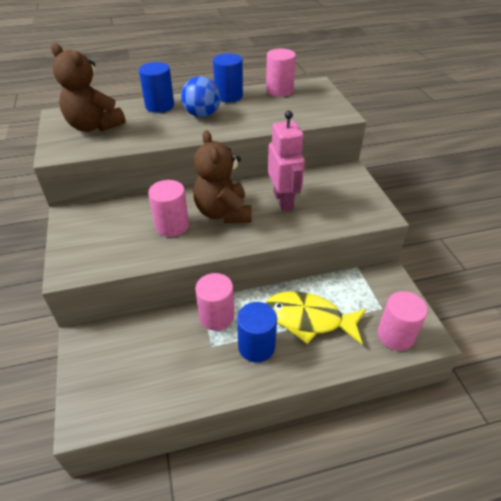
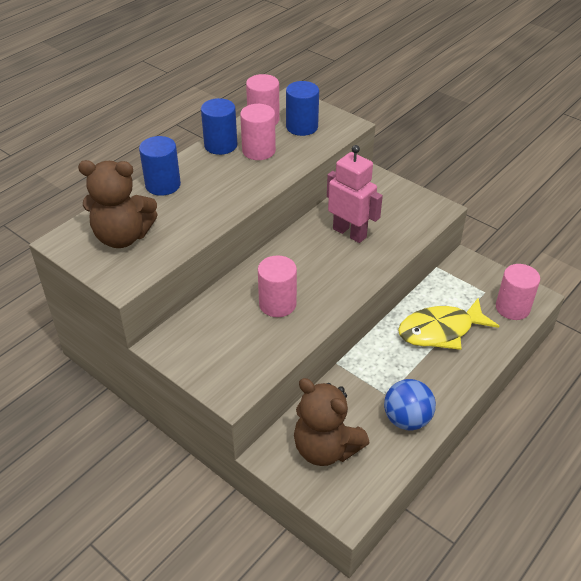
camera: 35 degrees left, 0 degrees up
(202, 115) = (220, 177): blue ball -> blue ball (407, 419)
(216, 316) = (366, 370): pink cylinder -> pink cylinder (258, 151)
(223, 213) = (310, 269): brown teddy bear -> brown teddy bear (325, 448)
(256, 346) = (422, 374): blue cylinder -> blue cylinder (302, 127)

